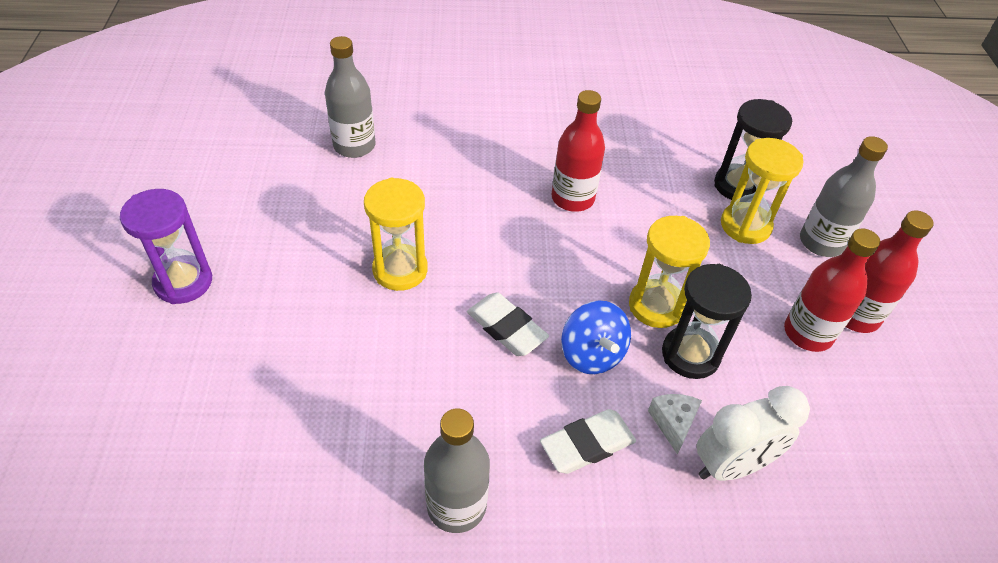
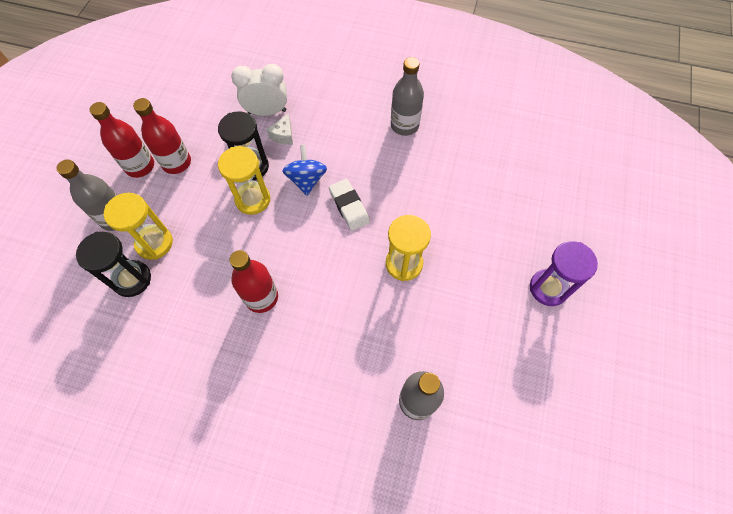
camera: 160 degrees left, 15 degrees up
(587, 444) = (332, 136): white eraser -> none

